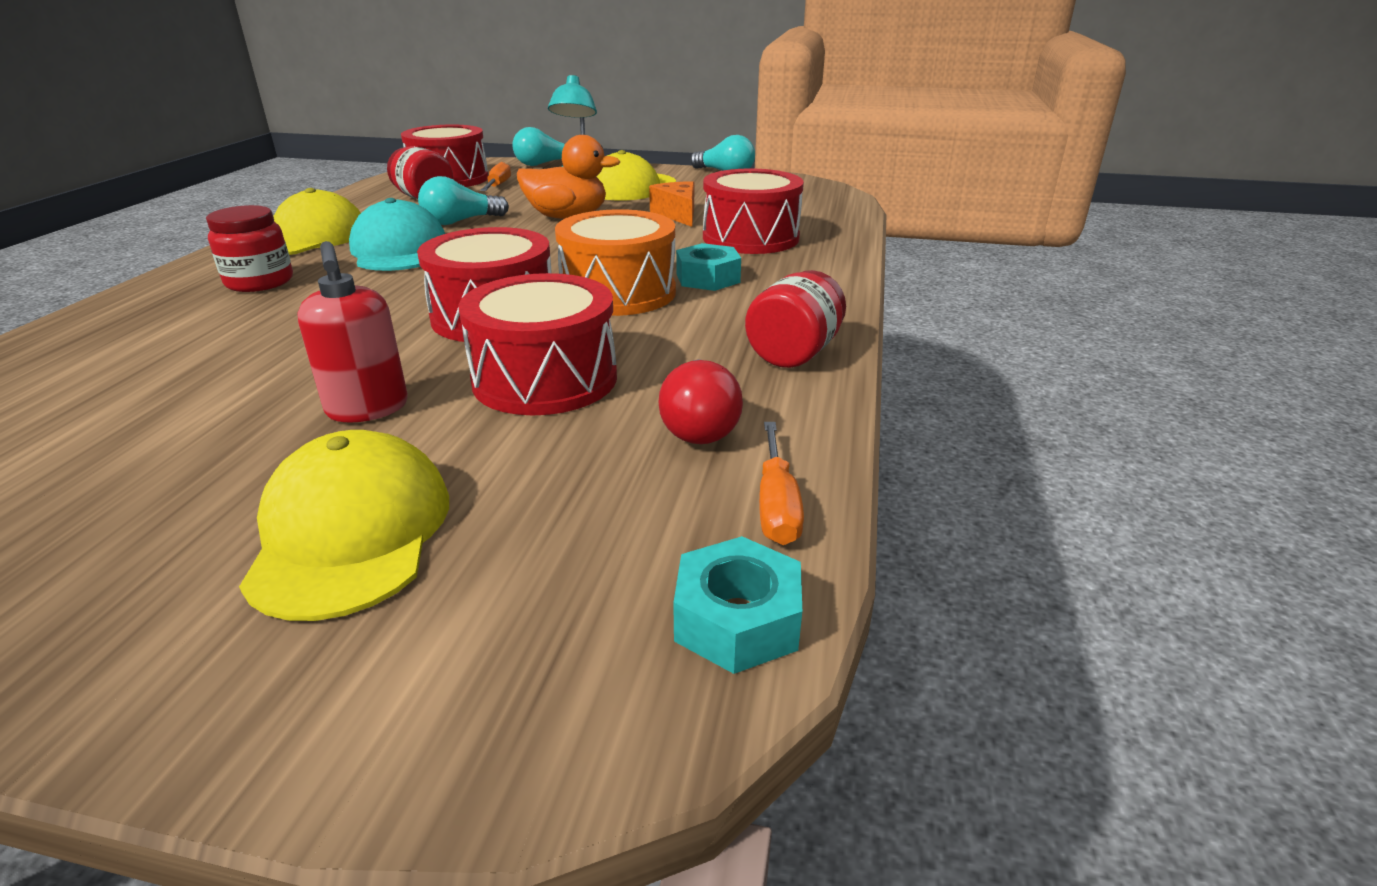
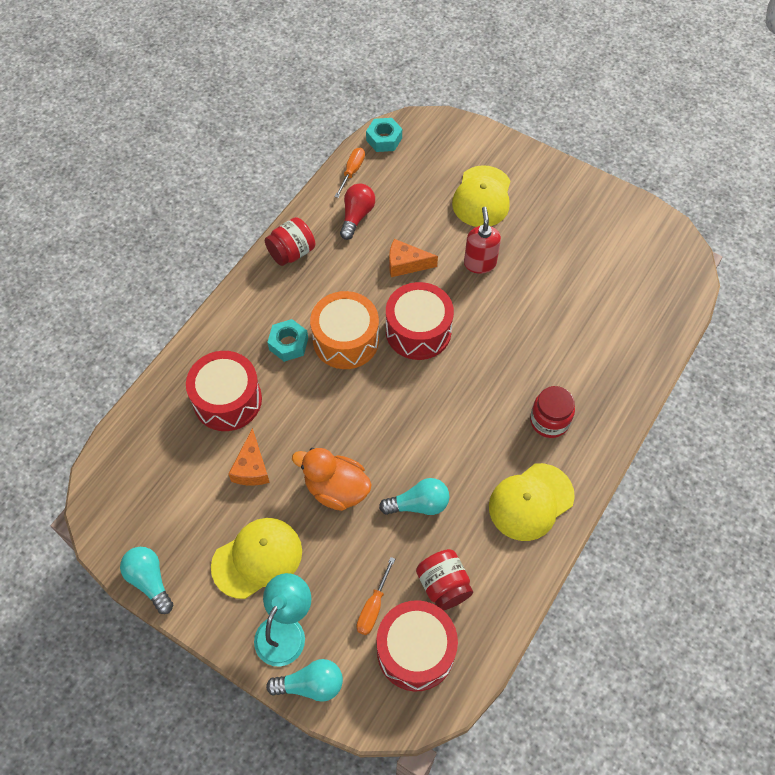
camera: 160 degrees left, 30 degrees up
(400, 250) = (465, 453): turquoise cap -> none
(545, 379) = (406, 264): red drum -> orange cheese

